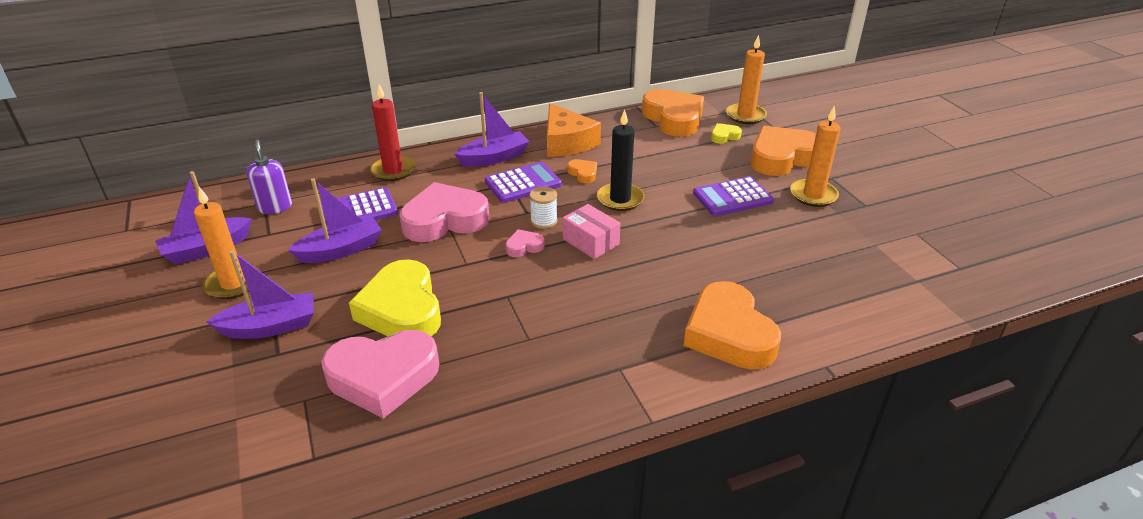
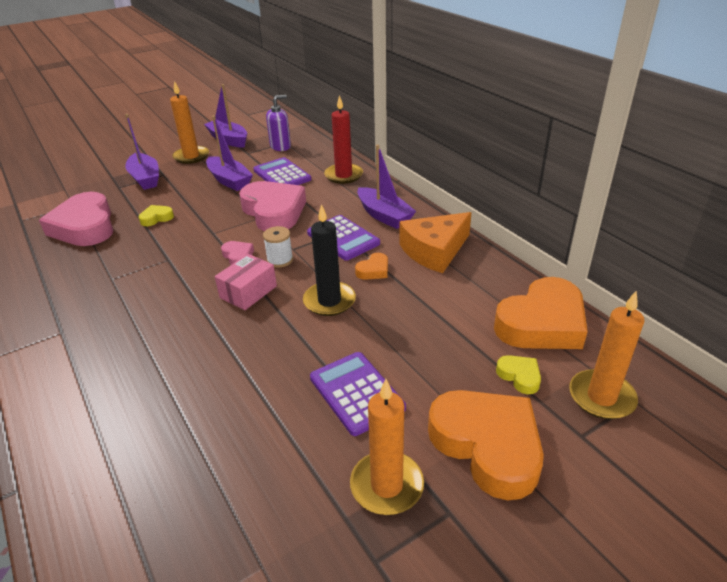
camera: 80 degrees right, 0 degrees up
(402, 309) = (156, 218): yellow heart -> yellow heart, size x0.43
(729, 334) = (90, 402): orange heart -> none

